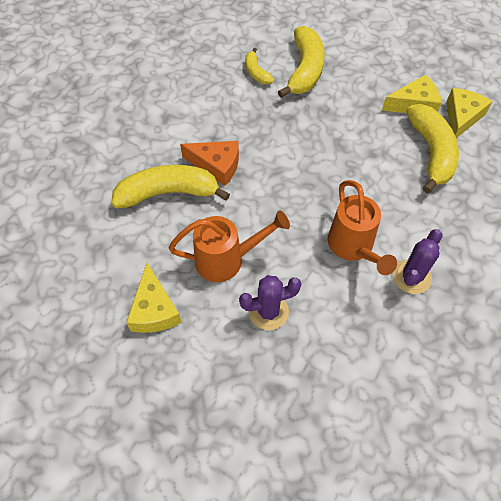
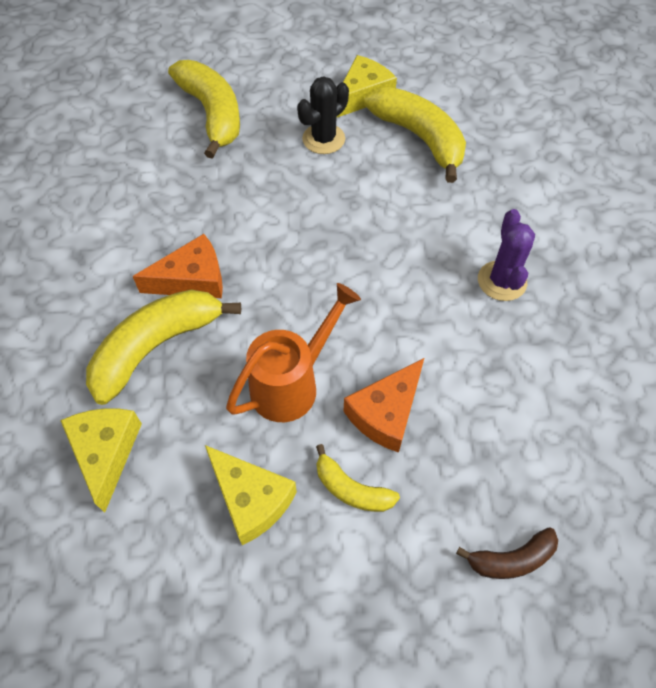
camera: 35 degrees left, 0 degrees up
(256, 72) = (155, 144): yellow banana -> yellow banana (351, 489)
(268, 311) = (386, 413): purple cactus -> orange cheese
(275, 447) = (511, 559): none -> brown banana
(353, 247) = (419, 284): orange watering can -> none
(364, 120) = (323, 139): none -> black cactus
(461, 118) = (421, 86): yellow cheese -> yellow cheese (106, 452)

